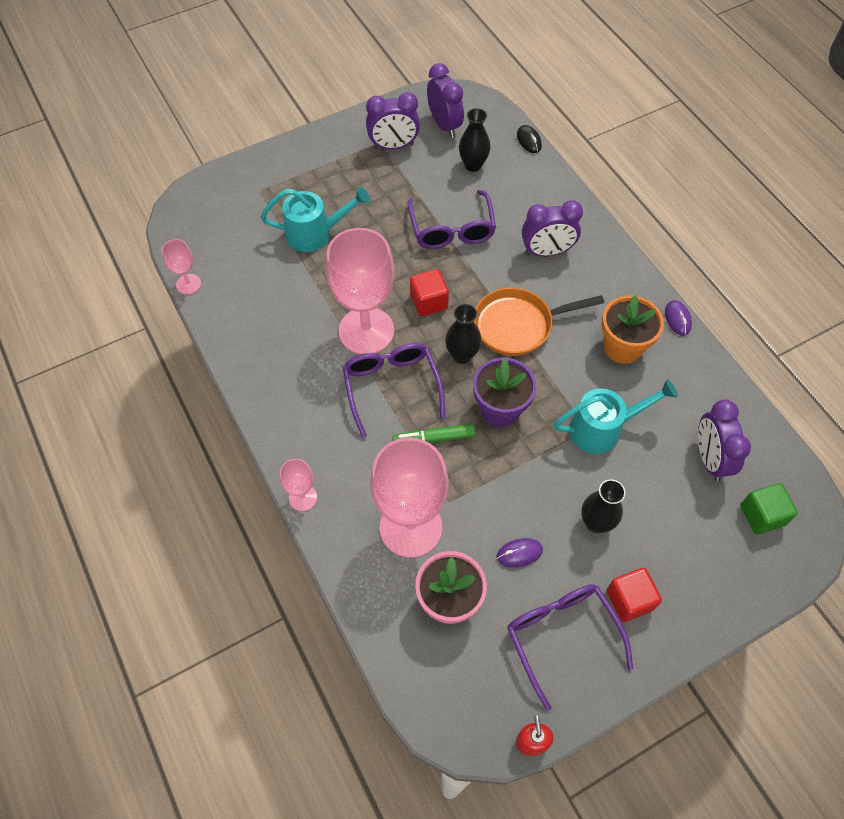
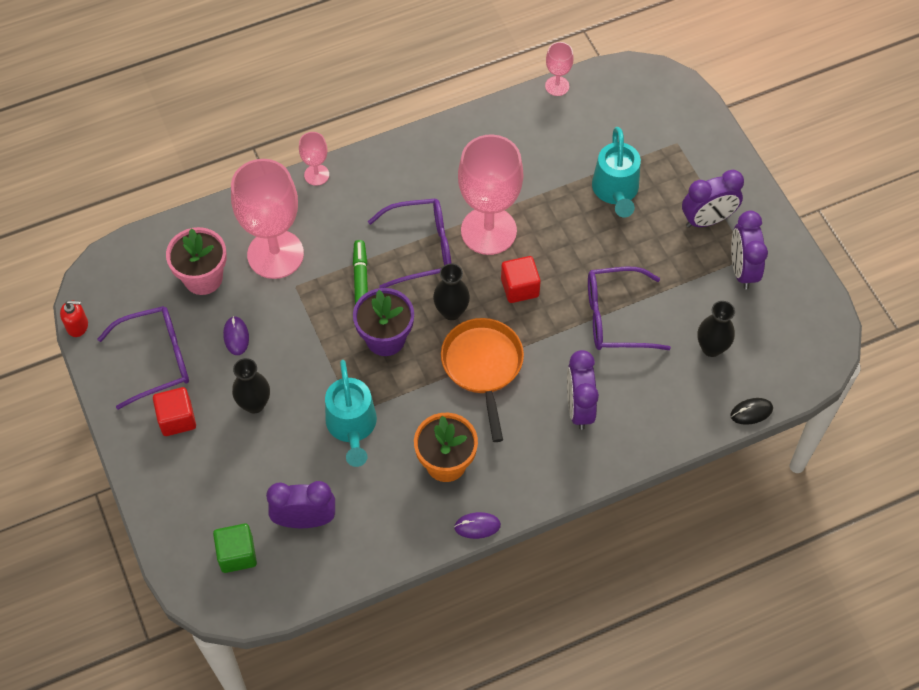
camera: 95 degrees right, 0 degrees up
(444, 125) = (776, 324): purple clock -> purple clock (707, 220)

